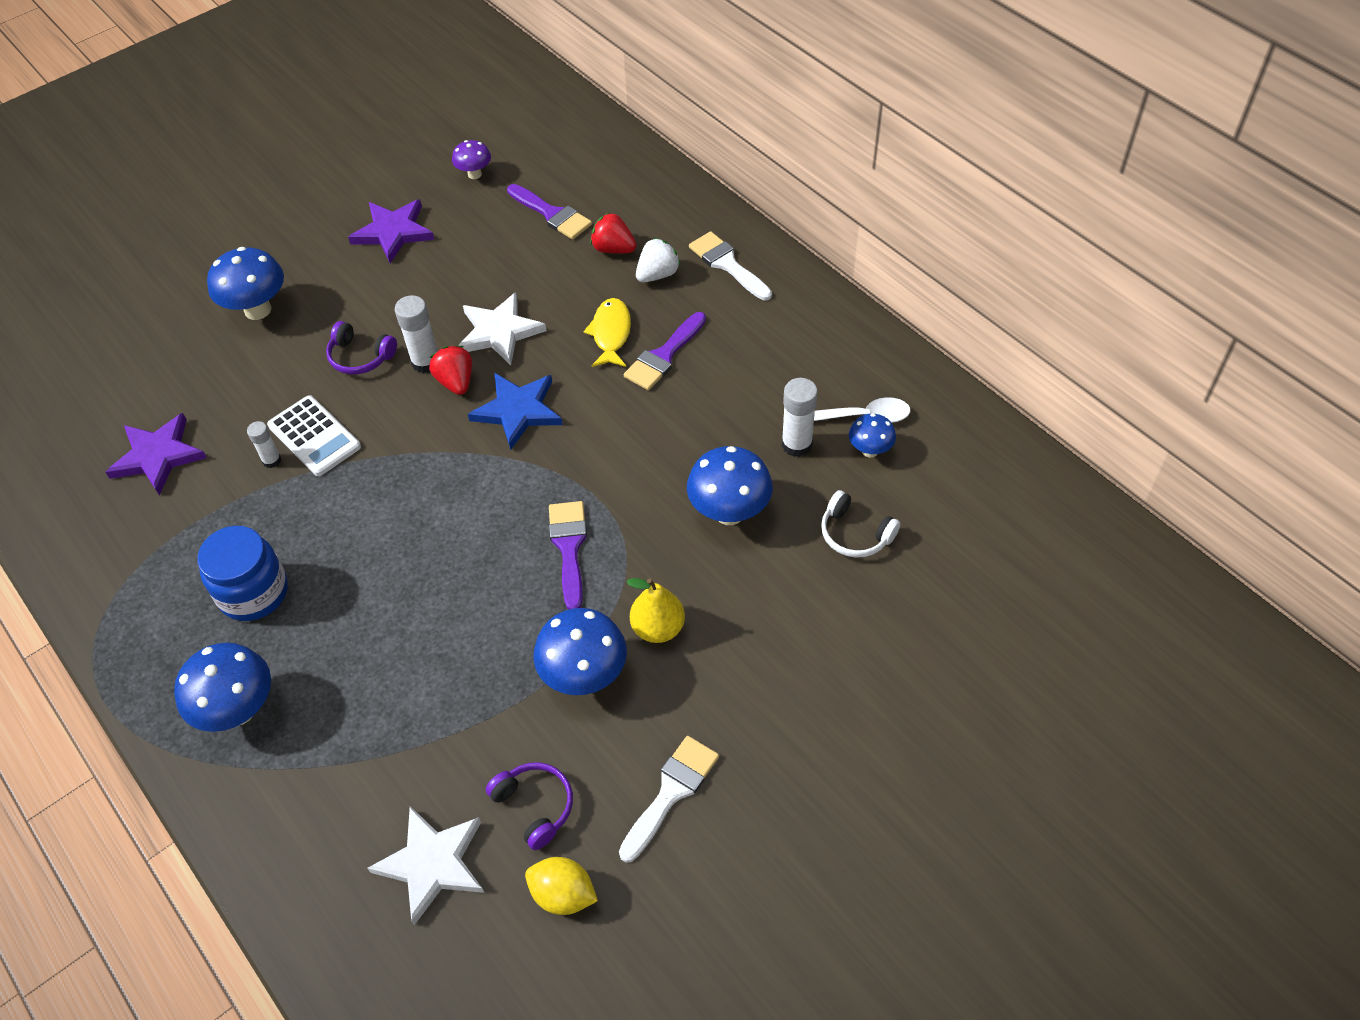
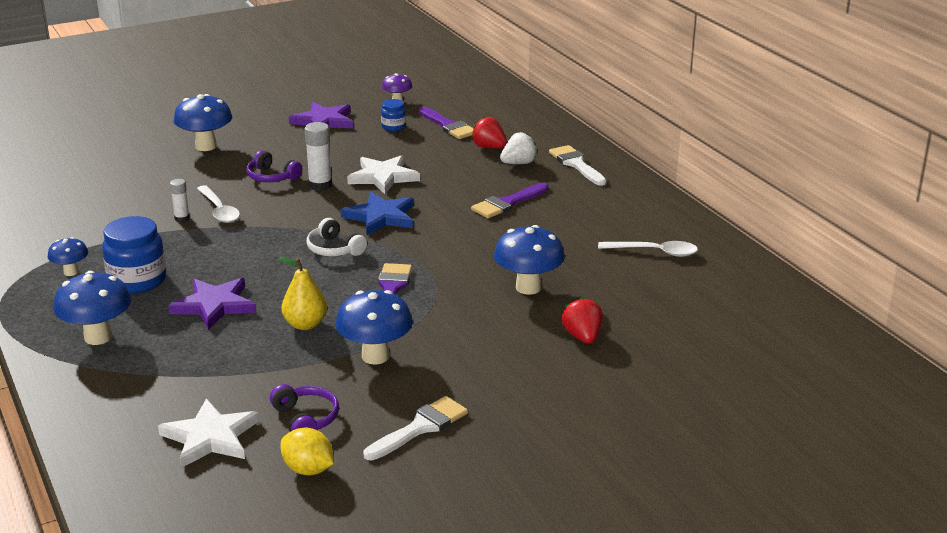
camera: 10 degrees right, 25 degrees down
(158, 456) = (99, 206): purple star -> purple star (214, 305)
(314, 436) = (219, 211): white calculator -> white spoon
(456, 382) = (339, 197): red strawberry -> red strawberry (582, 337)
(484, 227) = (393, 126): none -> blue jar
(611, 333) = (470, 187): yellow fish -> none
(658, 628) = (445, 339): yellow pear -> yellow pear (305, 324)
(796, 444) = (597, 260): white glue stick -> none
(855, 534) = (628, 312): white headphones -> white headphones (334, 249)
(870, 450) = (657, 270): blue mushroom -> blue mushroom (71, 272)

